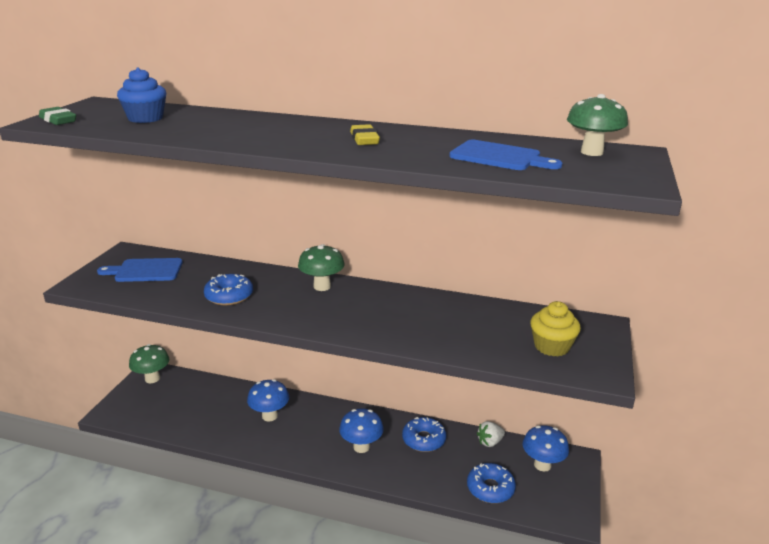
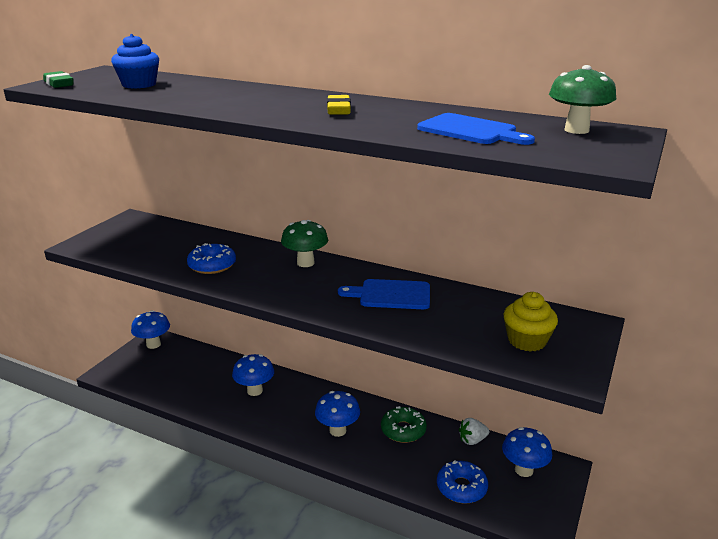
camera: 10 degrees right, 0 degrees up
(145, 271) = (142, 236): blue cutting board -> blue cutting board (391, 295)
(152, 378) = (153, 344): green mushroom -> blue mushroom
(423, 439) = (403, 430): blue donut -> green donut

